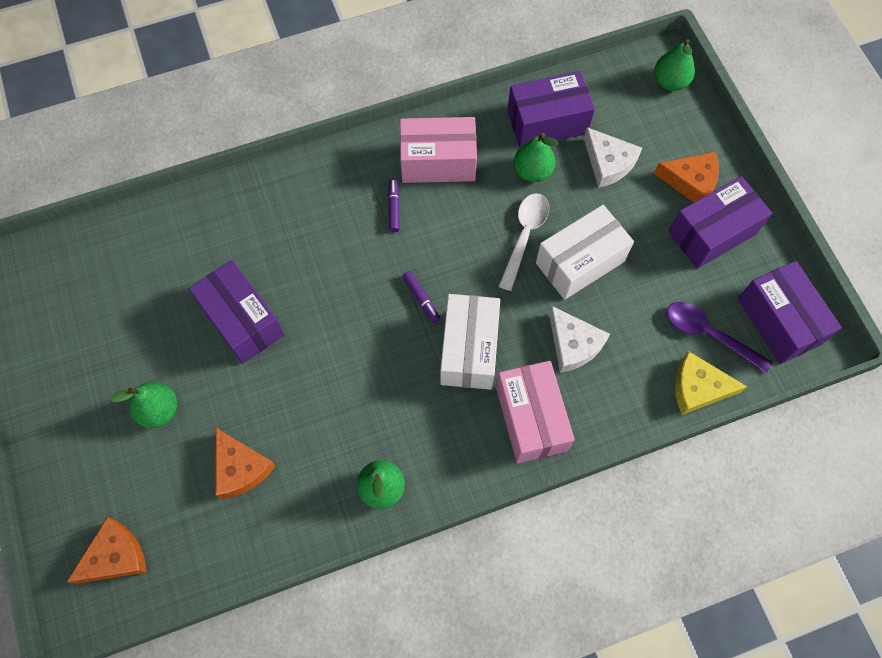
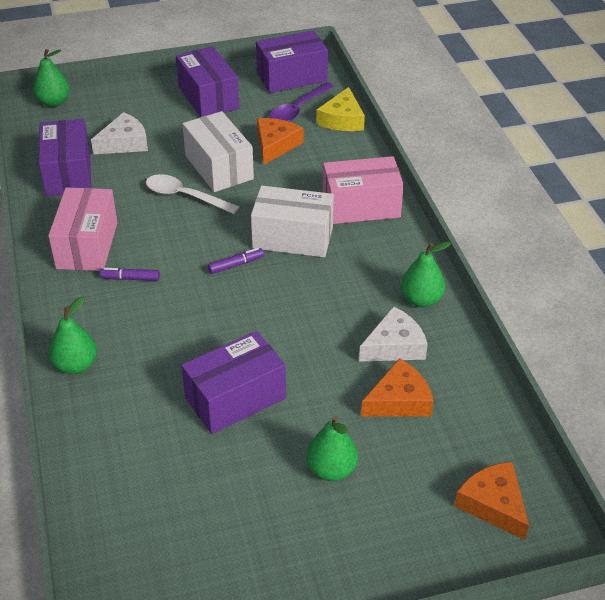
camera: 85 degrees left, 25 degrees down
(532, 171) = (118, 186): green pear -> green pear (76, 365)
(573, 344) = (296, 178): white cheese -> white cheese (394, 346)
(691, 181) = (157, 102): orange cheese -> orange cheese (275, 145)

